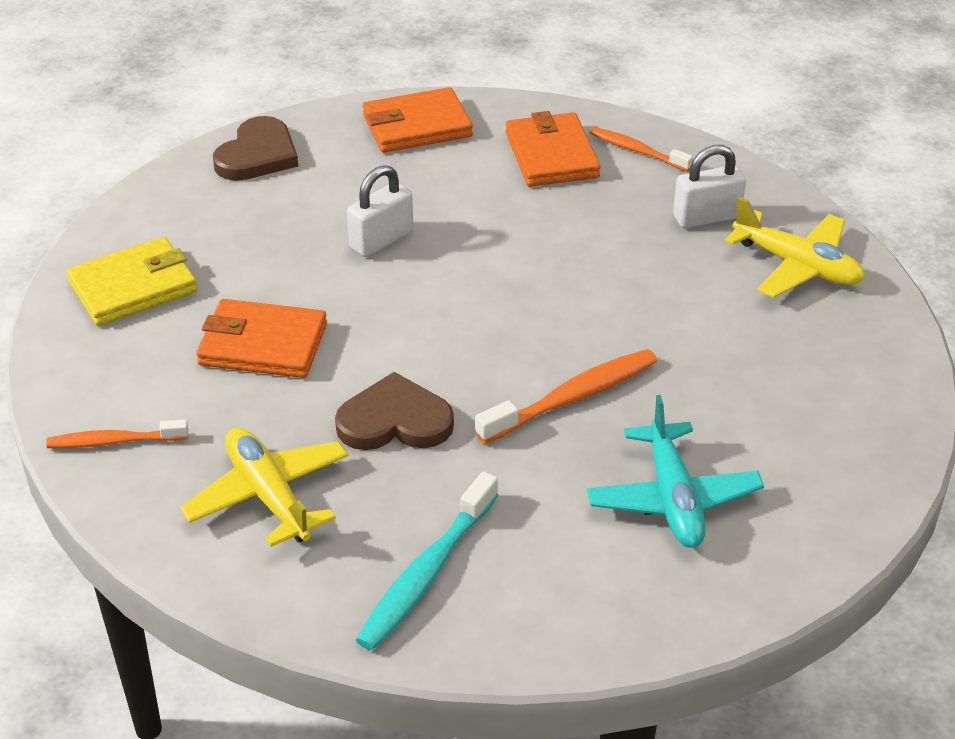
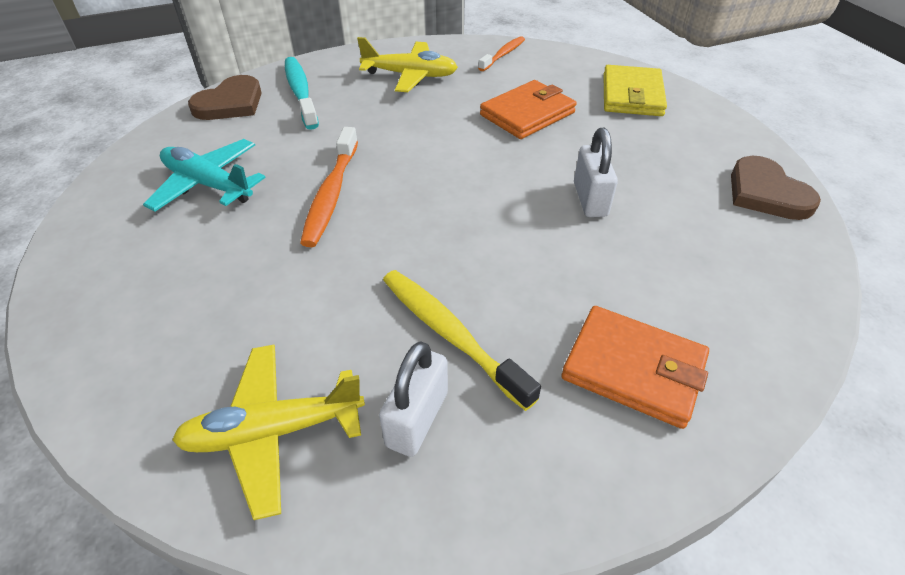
camera: 130 degrees right, 5 degrees up
(395, 421) = (407, 127): brown heart -> brown heart (230, 103)
(417, 126) = (760, 302): orange wallet -> none
(628, 238) = (450, 334): none -> yellow toothbrush
(637, 150) = (586, 452): orange toothbrush -> none

